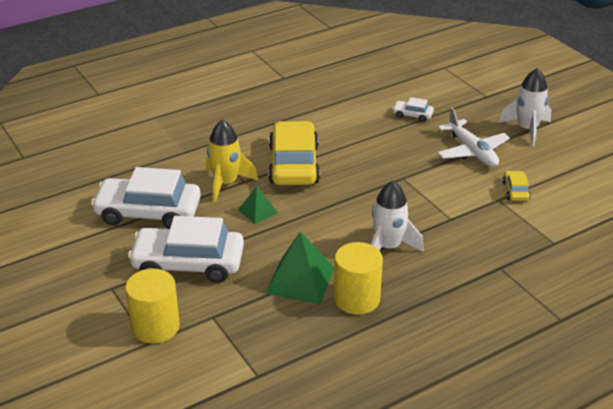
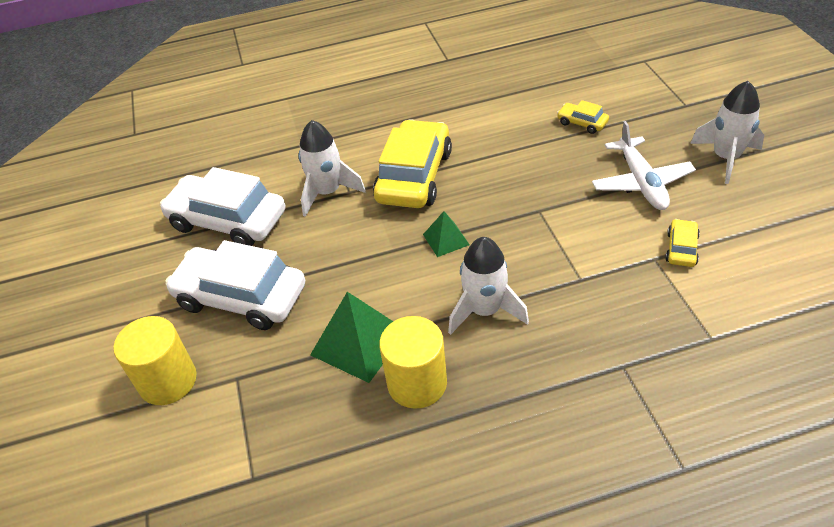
camera: 20 degrees right, 10 degrees up
(226, 183) = (327, 192): yellow rocket -> white rocket
(258, 211) = (348, 235): green pyramid -> green pyramid (446, 239)
(412, 115) = (582, 123): white car -> yellow car

